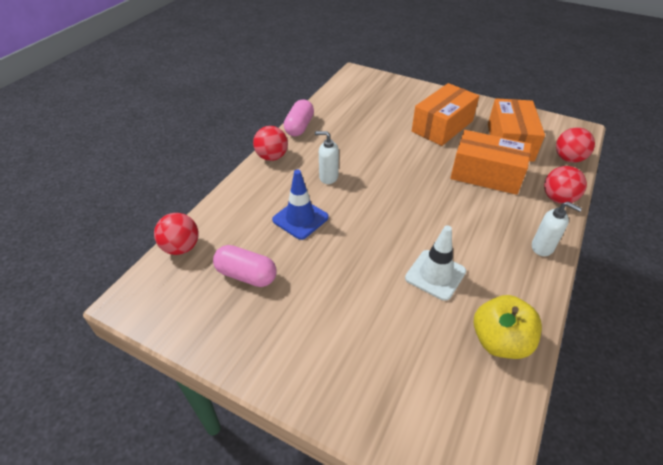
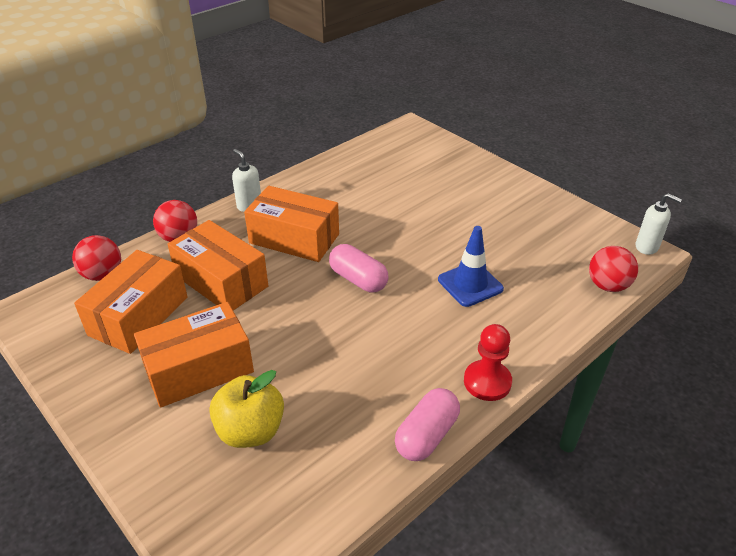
camera: 160 degrees left, 5 degrees down
(246, 275) = (537, 246): pink capsule -> pink capsule (358, 279)
(272, 157) = (487, 382): red ball -> red pawn
(328, 177) = (417, 327): white soap dispenser -> white soap dispenser (647, 247)
(435, 275) = (362, 209): white traffic cone -> none
(469, 223) = (294, 238): none -> orange box
(499, 341) = (348, 166): yellow apple -> yellow apple (250, 431)

